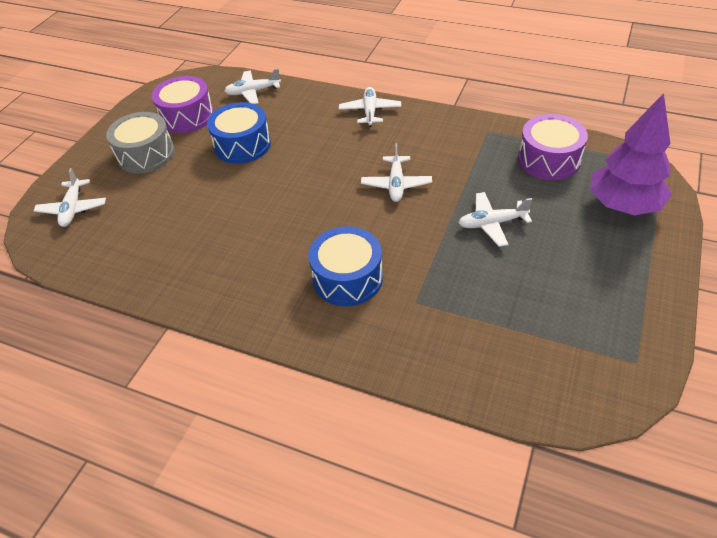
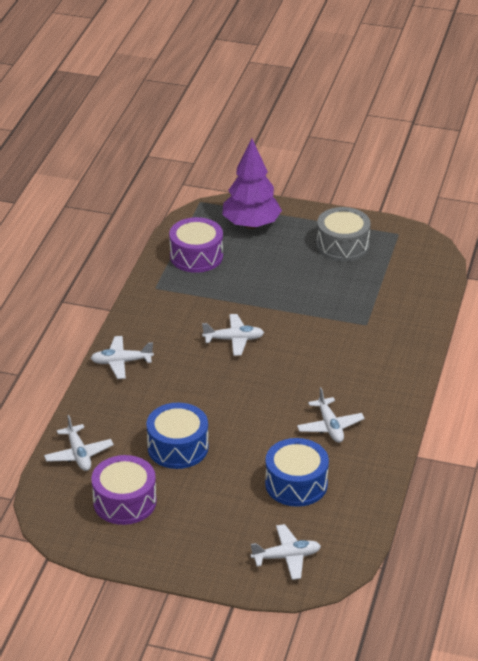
camera: 100 degrees left, 10 degrees down
(146, 154) = (195, 521): grey drum -> grey drum (342, 245)
(347, 278) = (349, 360): blue drum -> blue drum (296, 484)
(492, 223) = (278, 288): white plane -> white plane (330, 426)

